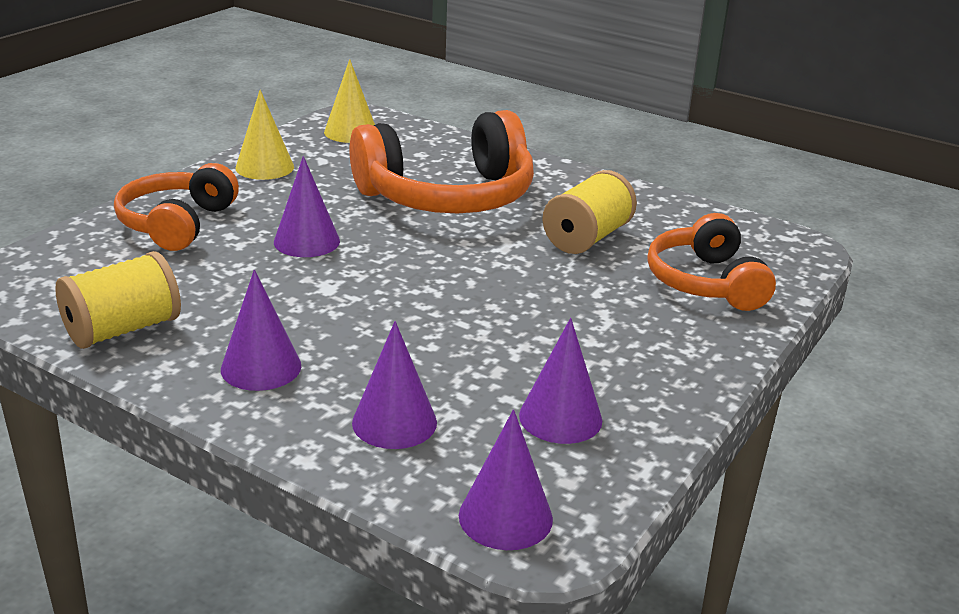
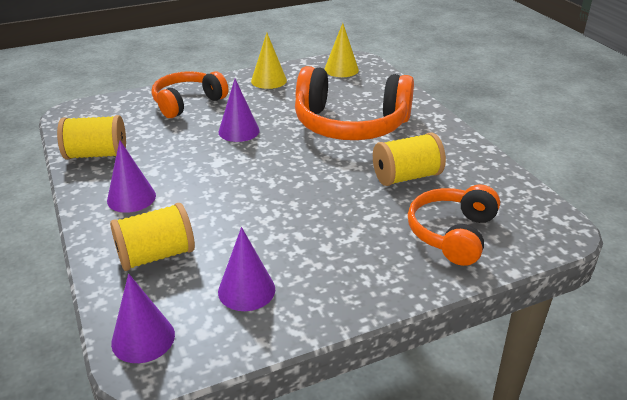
camera: 35 degrees right, 5 degrees up
(394, 422) = (156, 255): purple cone -> yellow spool

